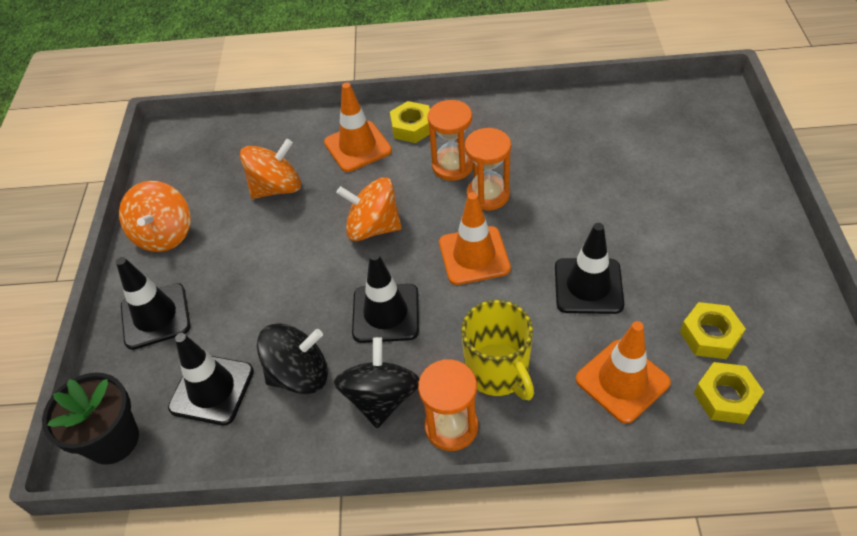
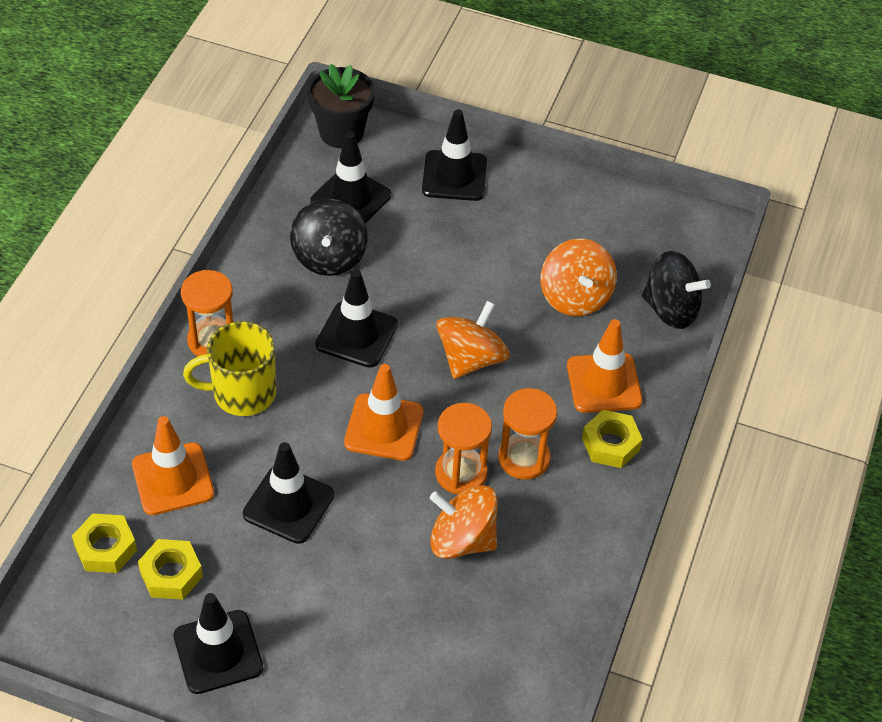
camera: 105 degrees right, 0 degrees up
(164, 234) = (556, 198): orange spinning top -> orange spinning top (462, 539)
(381, 398) = (270, 304): black spinning top -> black spinning top (671, 309)
(746, 272) = (218, 652): none -> black traffic cone

